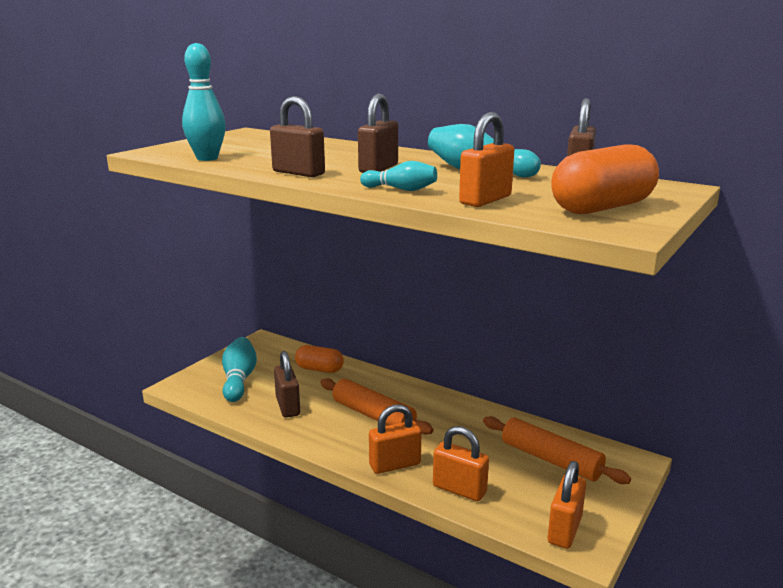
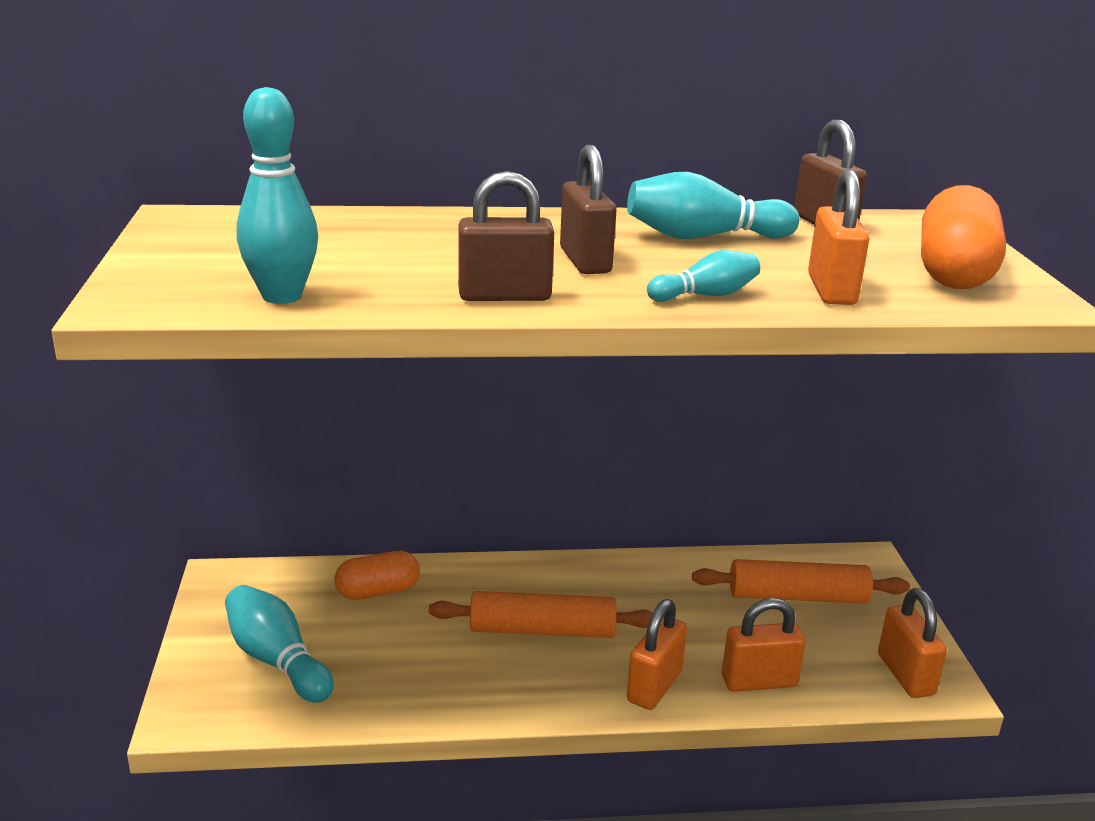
camera: 40 degrees left, 5 degrees up
(288, 406) = (411, 670): brown padlock -> none

